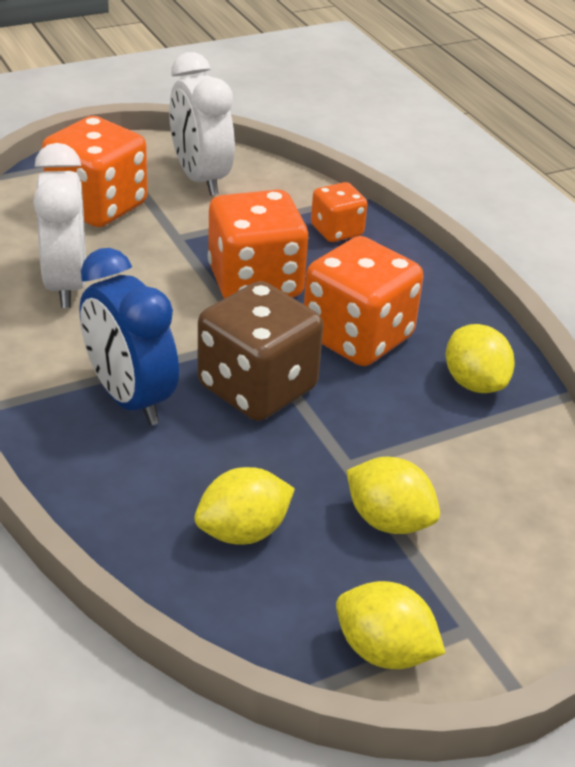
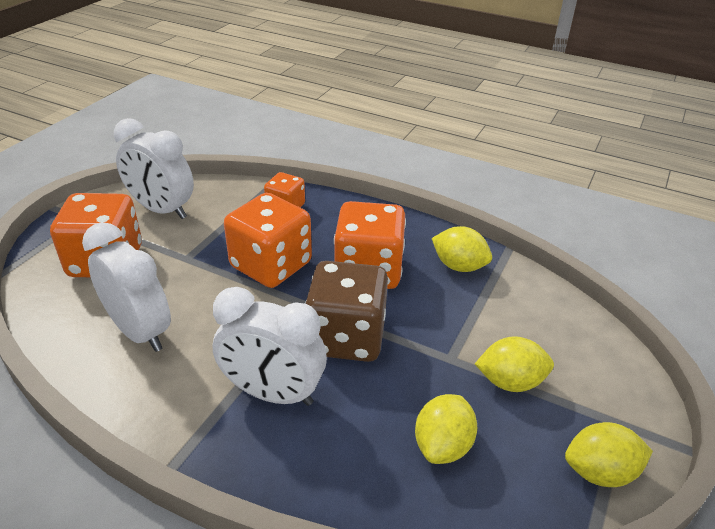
camera: 35 degrees left, 0 degrees up
(130, 398) = (273, 393): blue clock -> white clock

